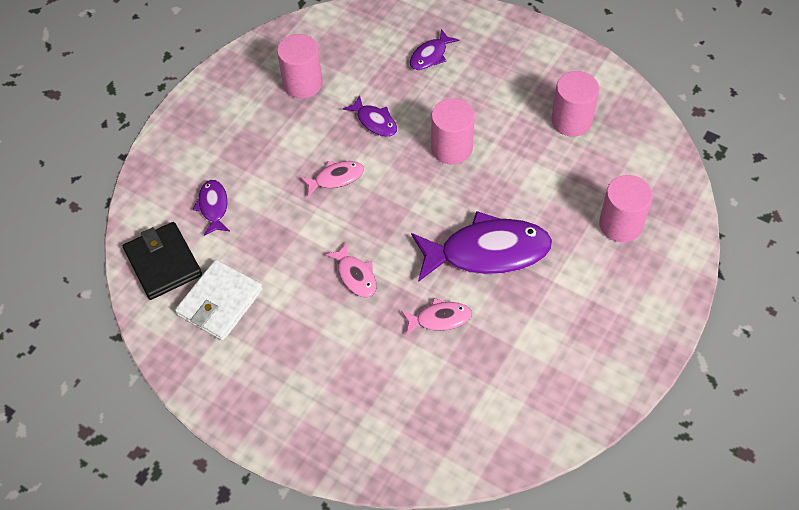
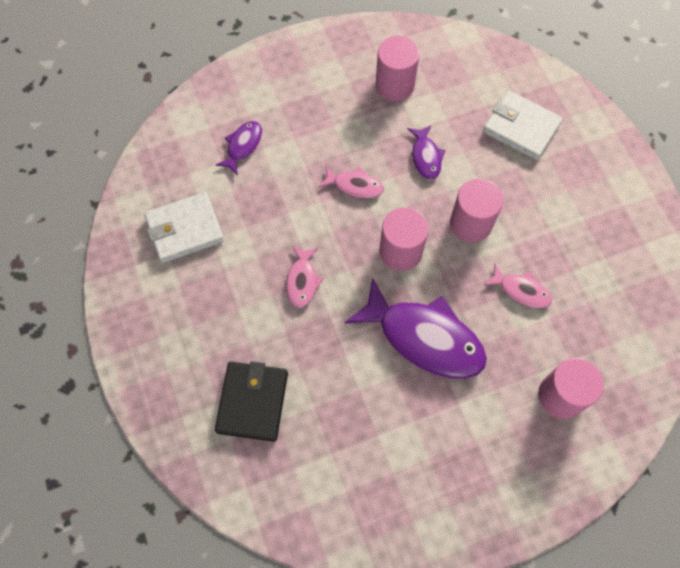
camera: 35 degrees right, 10 degrees up
(163, 263) = (170, 167): black wallet -> black wallet (252, 402)
(430, 56) = (521, 128): purple fish -> white wallet
(440, 319) = (338, 367): pink fish -> pink fish (521, 290)
(571, 121) = (597, 269): pink cylinder -> pink cylinder (401, 251)

